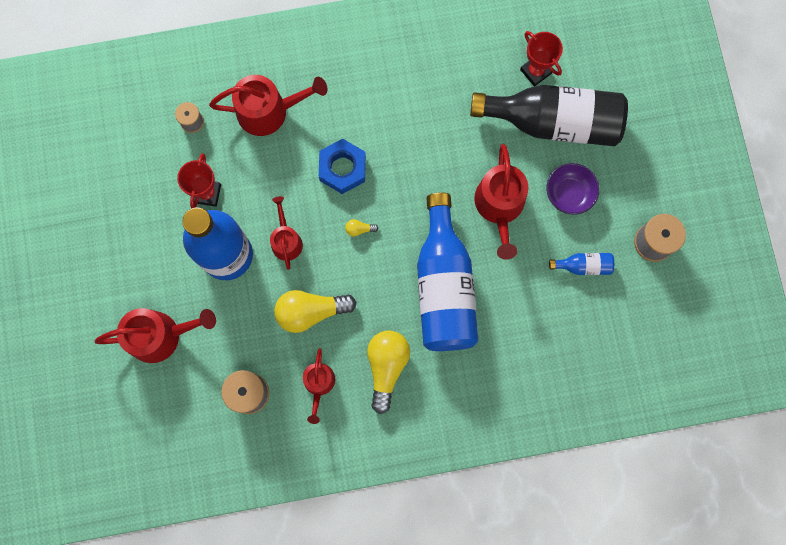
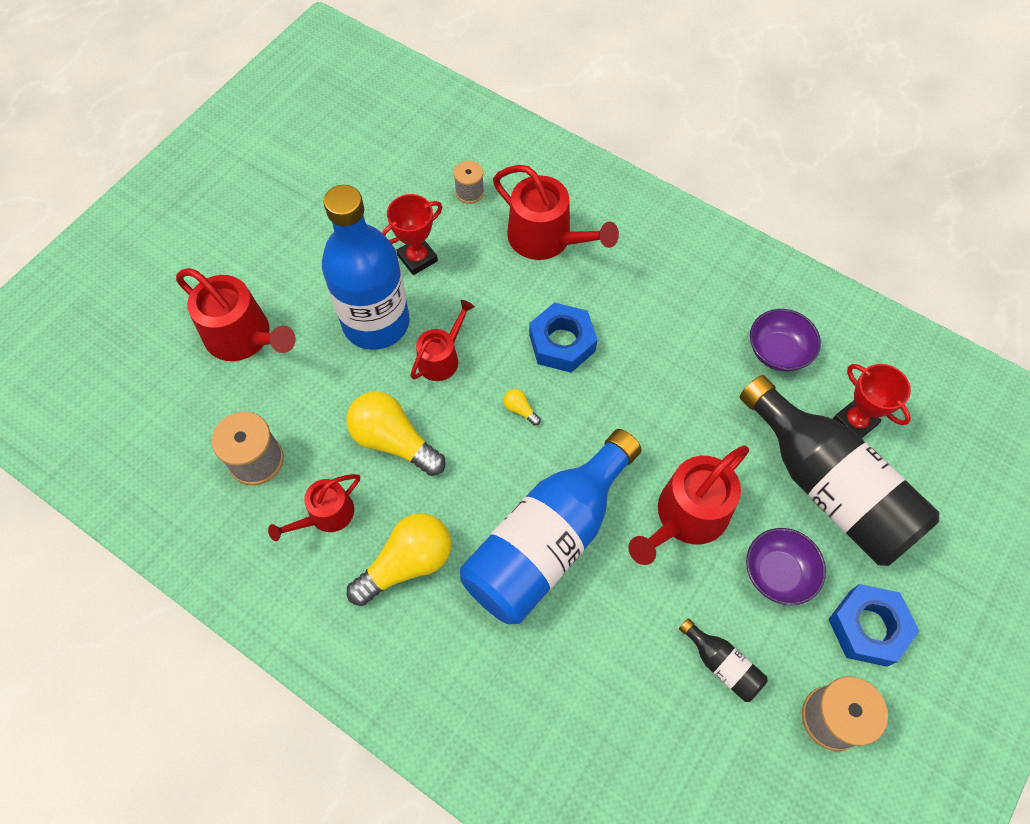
camera: 45 degrees right, 15 degrees down
(461, 65) = (778, 351): none -> purple bowl
(535, 71) = (854, 422): red trophy -> red trophy turned 45 degrees counterclockwise
(583, 265) = (722, 664): blue bottle -> black bottle
(633, 181) = (868, 627): none -> blue nut

